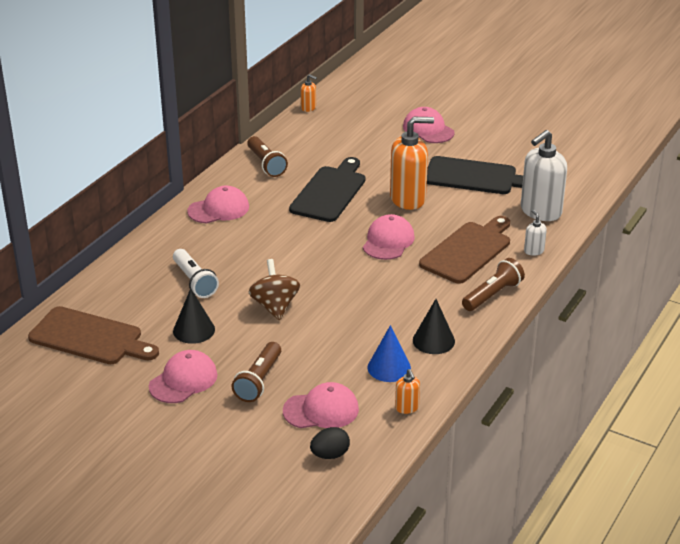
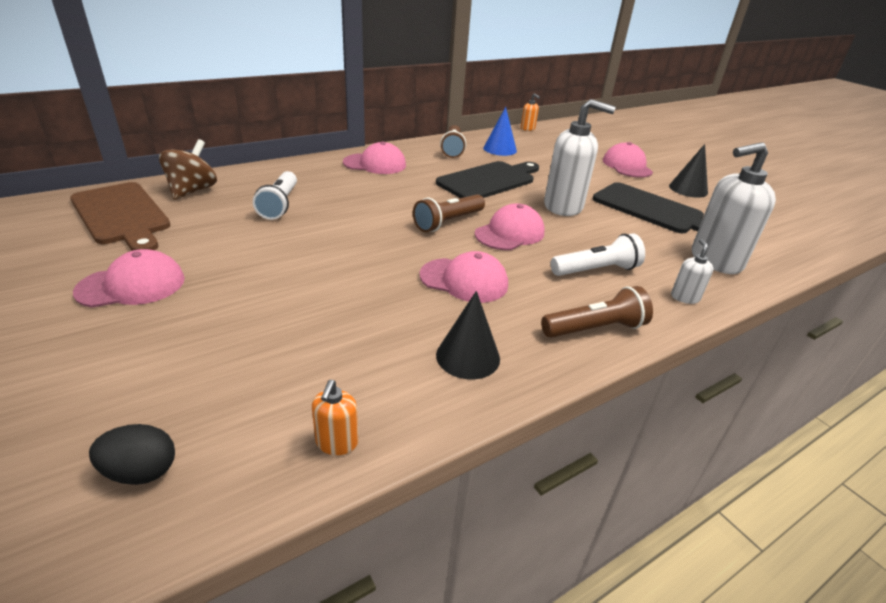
camera: 25 degrees right, 0 degrees up
(194, 330) = (218, 242): black cone -> black cone (688, 189)
(258, 381) = (203, 319): brown flashlight -> brown flashlight (448, 222)
(275, 306) = (324, 250): brown spinning top -> brown spinning top (192, 191)
(321, 410) = (221, 390): pink cap -> pink cap (464, 280)
(389, 367) = (374, 369): blue cone -> blue cone (500, 149)
(408, 199) = (563, 207): orange soap dispenser -> white soap dispenser
(468, 251) = (596, 270): brown cutting board -> white flashlight

